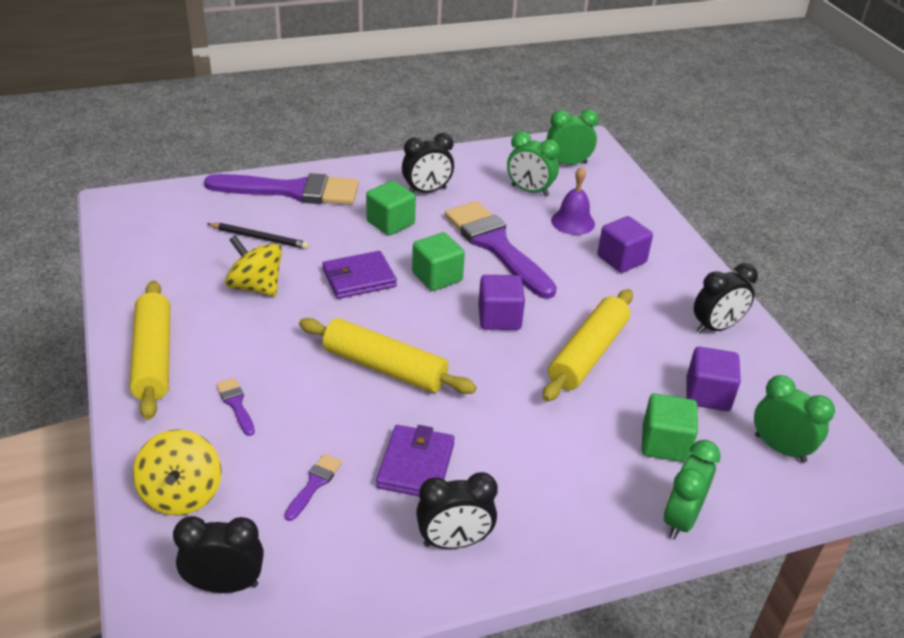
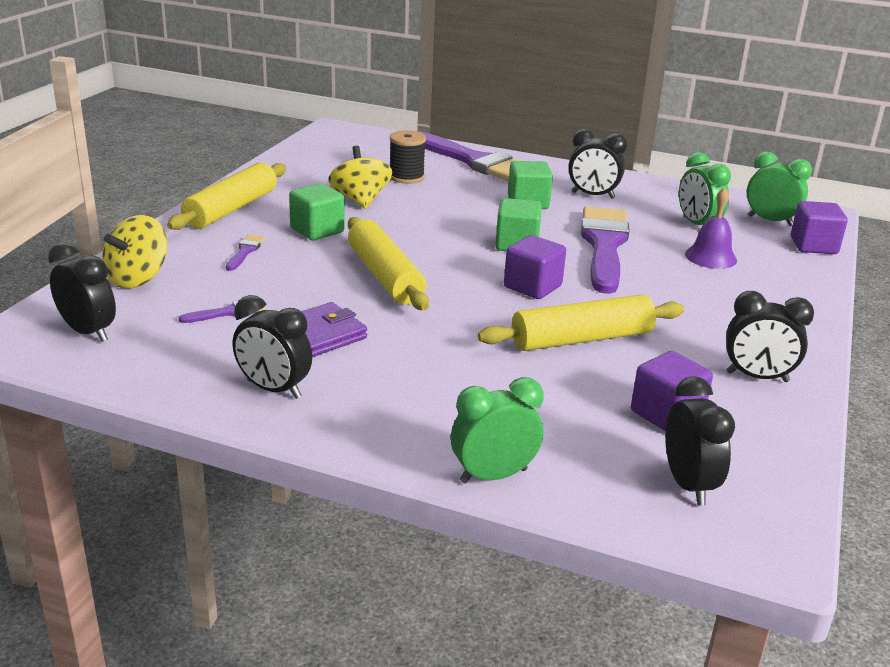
camera: 40 degrees right, 10 degrees down
(259, 238) = (406, 177): black pencil -> black spool
(359, 278) = (448, 223): purple wallet -> none
(621, 259) = (724, 296): purple cube -> purple cube (813, 246)
(664, 443) = (562, 424): green cube -> green cube (317, 230)
(780, 448) = (688, 485): green clock -> black clock

